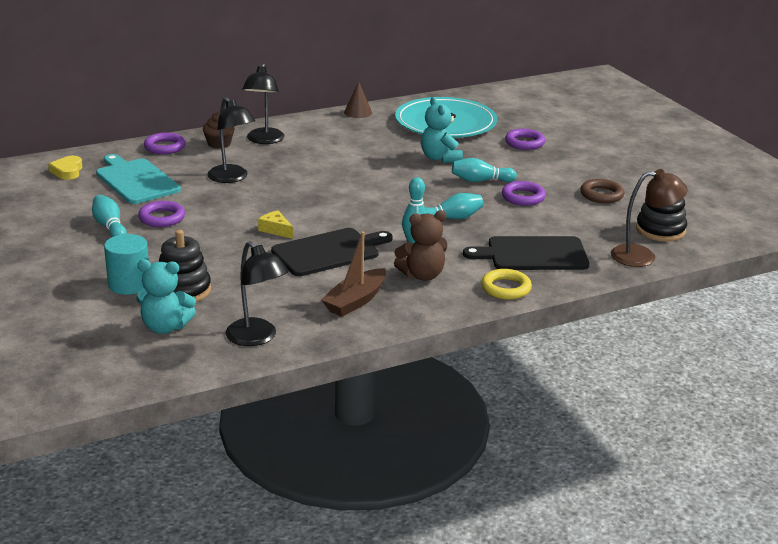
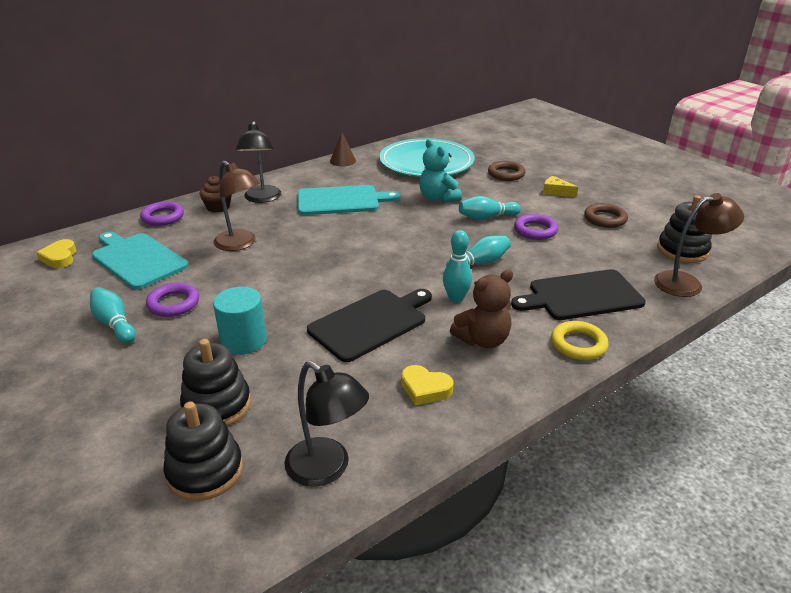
camera: 10 degrees left, 5 degrees up
(129, 284) = (148, 406): turquoise cylinder -> turquoise cylinder (243, 340)
(165, 327) = (205, 471): turquoise teddy bear -> black stacking toy
(232, 178) = (240, 244): black lamp -> brown lamp
(276, 230) = (304, 302): yellow cheese -> yellow cheese (556, 192)
(342, 150) = (341, 200): none -> turquoise cutting board
(355, 301) = (425, 389): brown boat -> yellow heart
(524, 143) = (506, 174): purple ring -> brown ring

